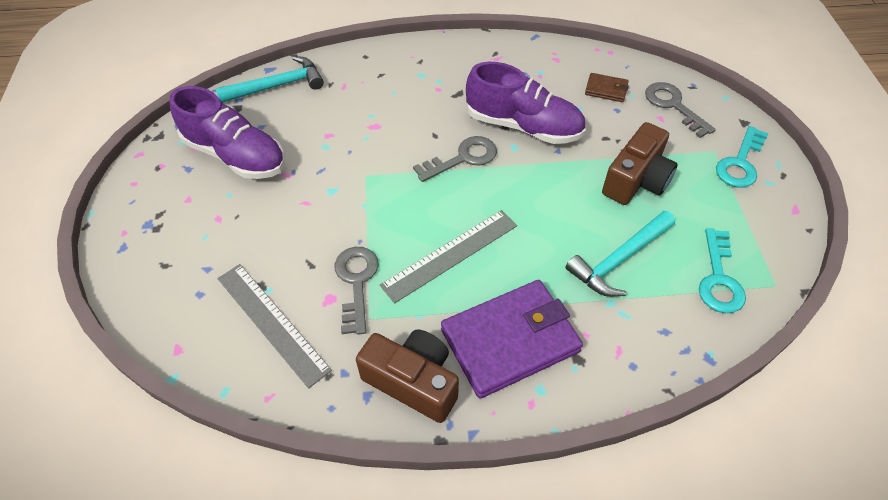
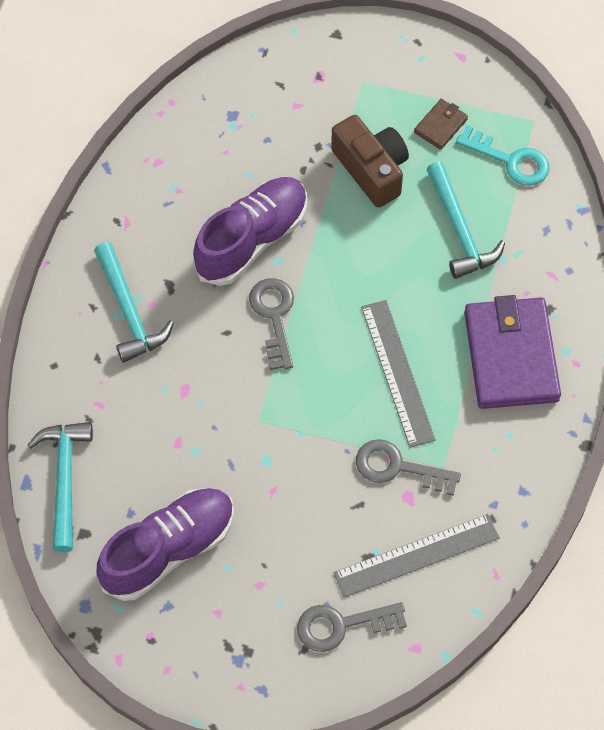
camera: 70 degrees left, 10 degrees up
(413, 381) = (523, 449): brown camera -> none
(426, 79) = (129, 311): none -> turquoise hammer
(606, 90) = (232, 135): brown wallet -> brown wallet (440, 126)
(673, 106) = (285, 85): grey key -> grey key (342, 625)
(740, 163) = (388, 68): turquoise key -> none

